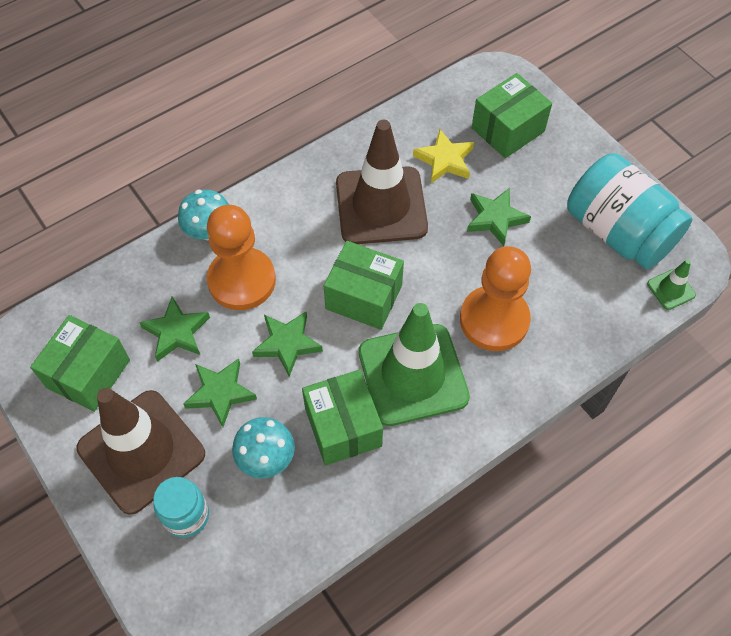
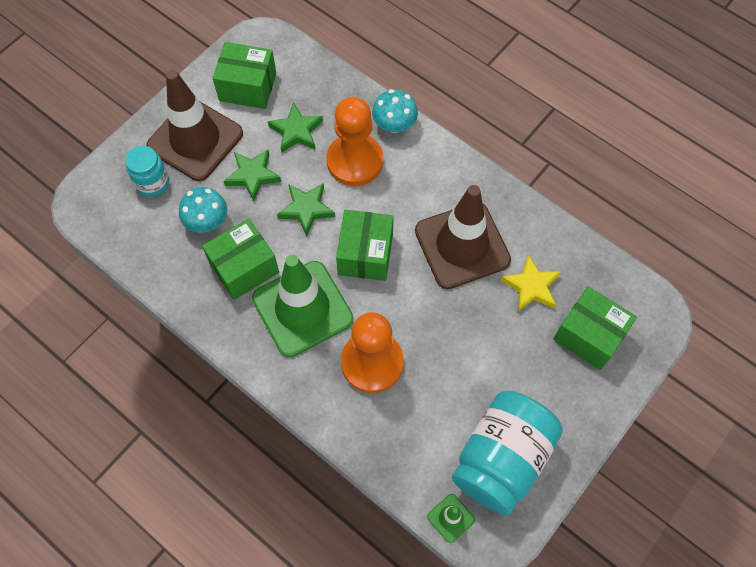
camera: 75 degrees right, 5 degrees up
(495, 218) = (480, 343): green star -> none

